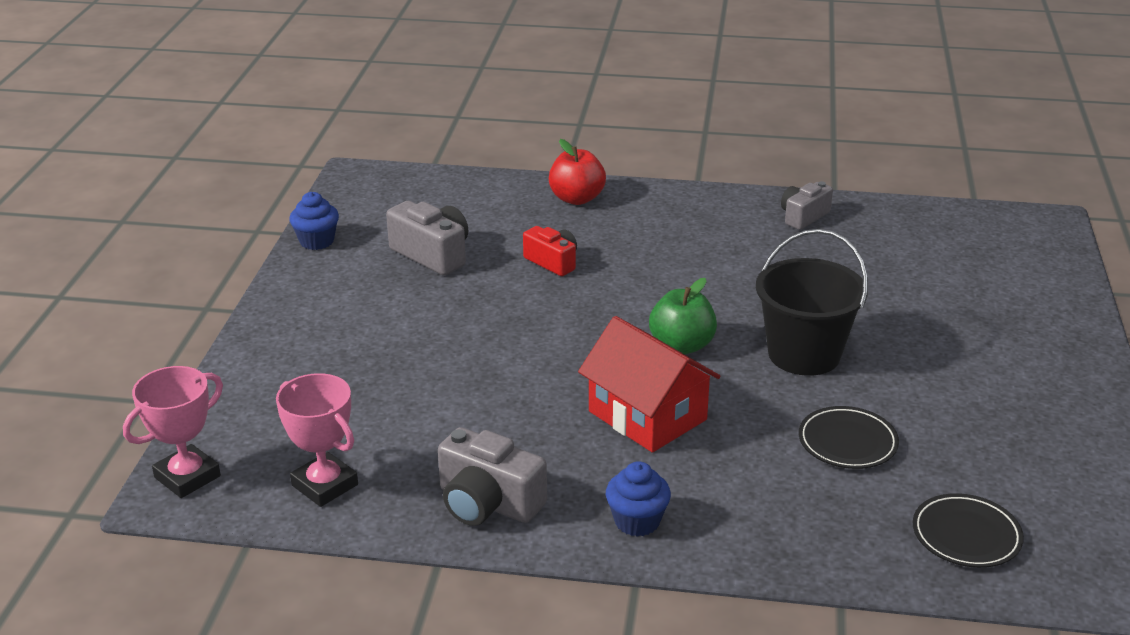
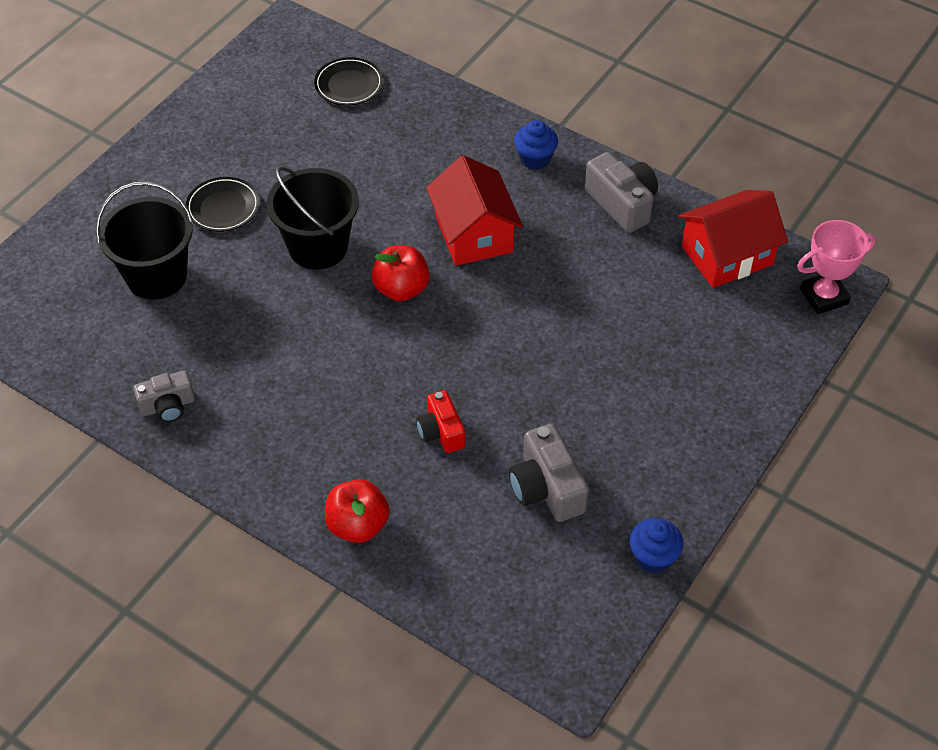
camera: 155 degrees left, 20 degrees up
(325, 485) = (727, 255): pink trophy -> red house
(682, 346) = (401, 289): green apple -> red apple
(847, 442) = (357, 165): black plate -> black plate (223, 207)
(929, 288) = (156, 276): none -> black bucket

